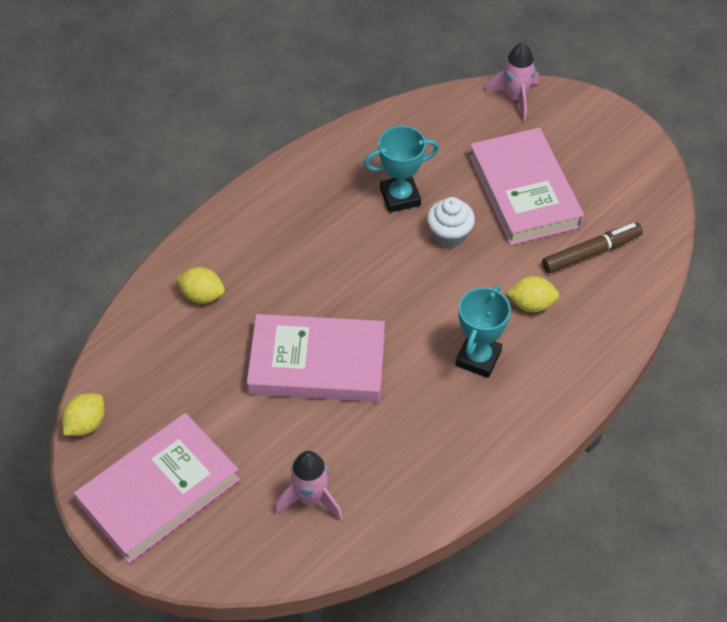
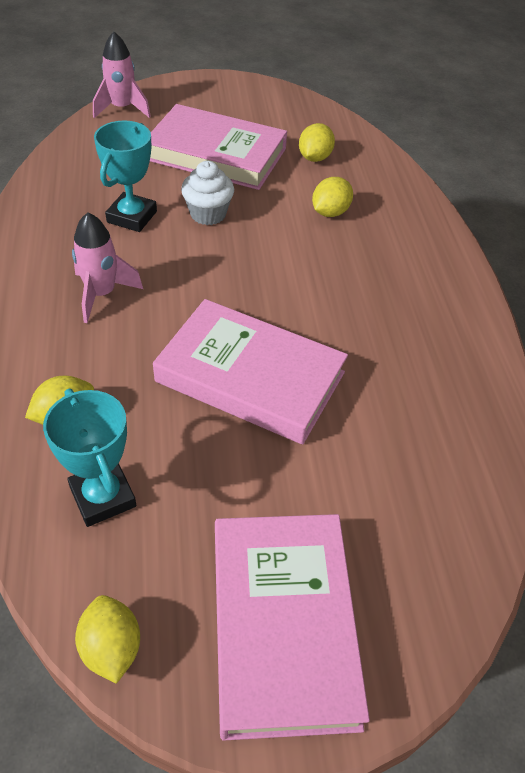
camera: 55 degrees left, 5 degrees down
(310, 498) = (409, 481): pink rocket -> pink rocket (101, 294)
(317, 364) = (250, 377): pink book -> pink book turned 75 degrees clockwise
(478, 358) = (354, 271): turquoise trophy -> turquoise trophy (103, 496)
(591, 253) = (315, 158): brown marker -> yellow lemon

